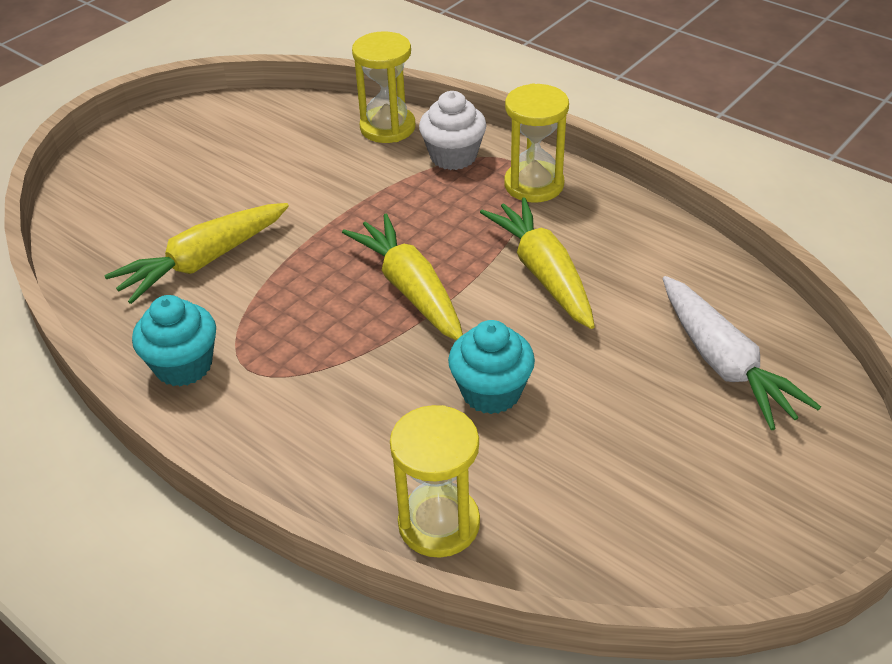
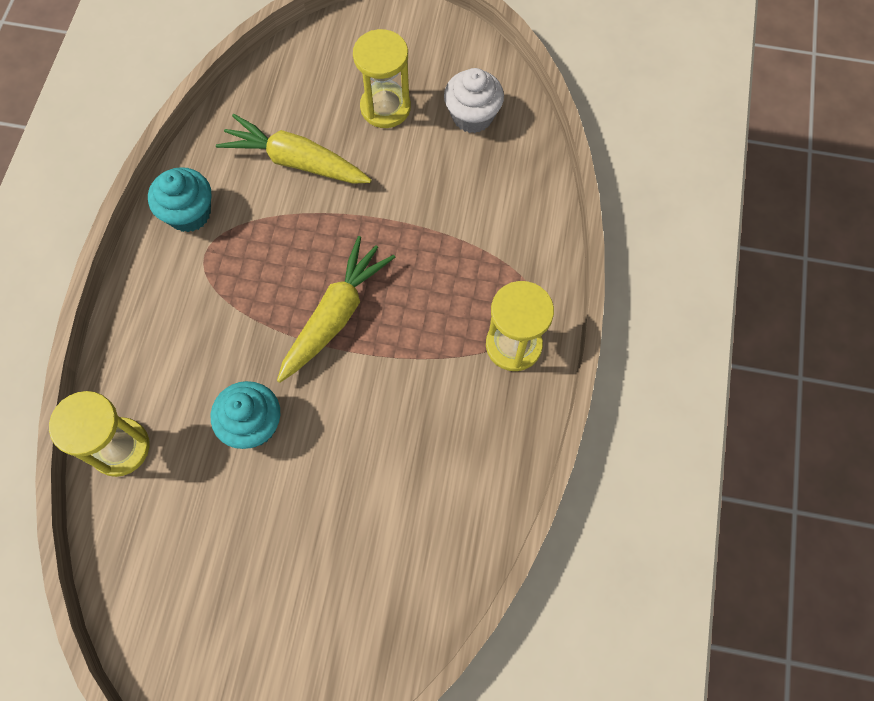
camera: 60 degrees right, 25 degrees up
(387, 127) = (528, 194): yellow hourglass -> yellow hourglass (385, 107)
(453, 156) = (517, 264): white cupcake -> white cupcake (472, 116)
(543, 273) = (402, 403): yellow carrot -> none
(724, 363) = (362, 585): white carrot -> none

